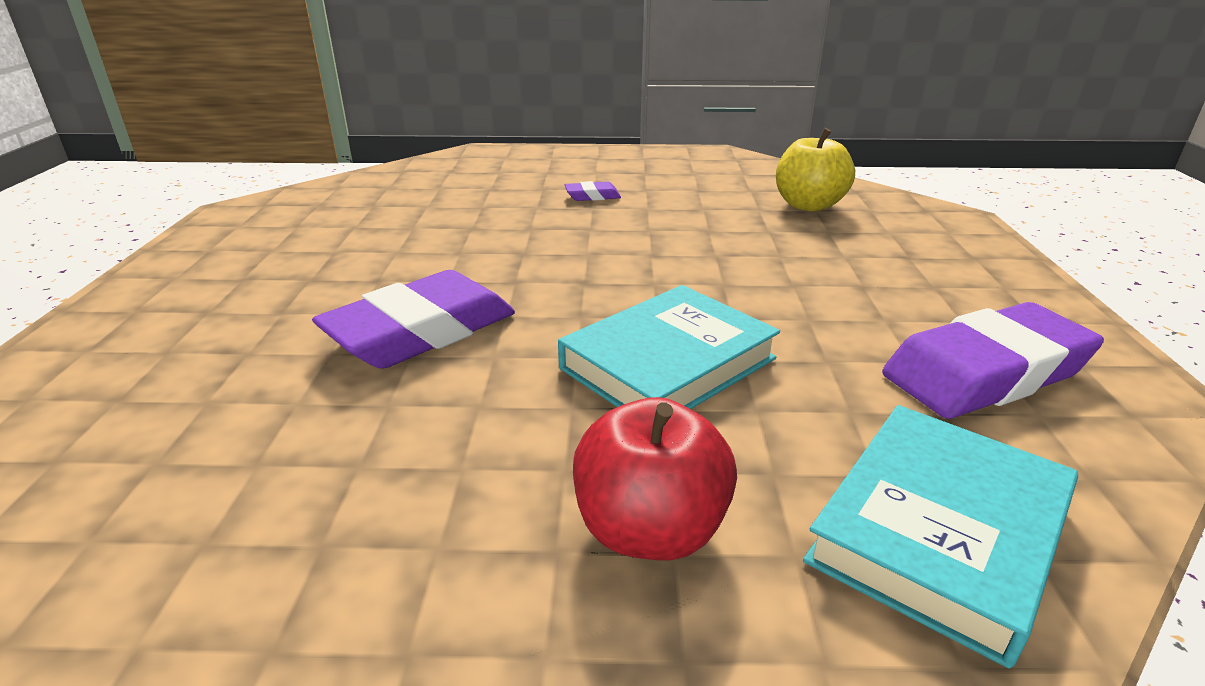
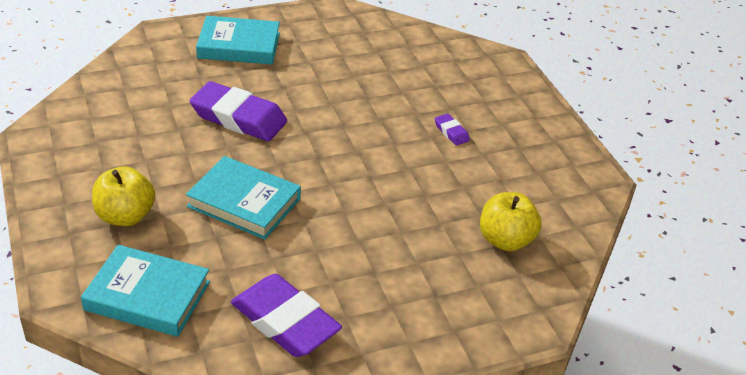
camera: 65 degrees right, 10 degrees up
(207, 298) = (239, 46): none -> turquoise book
(650, 529) = (125, 216): red apple -> yellow apple

